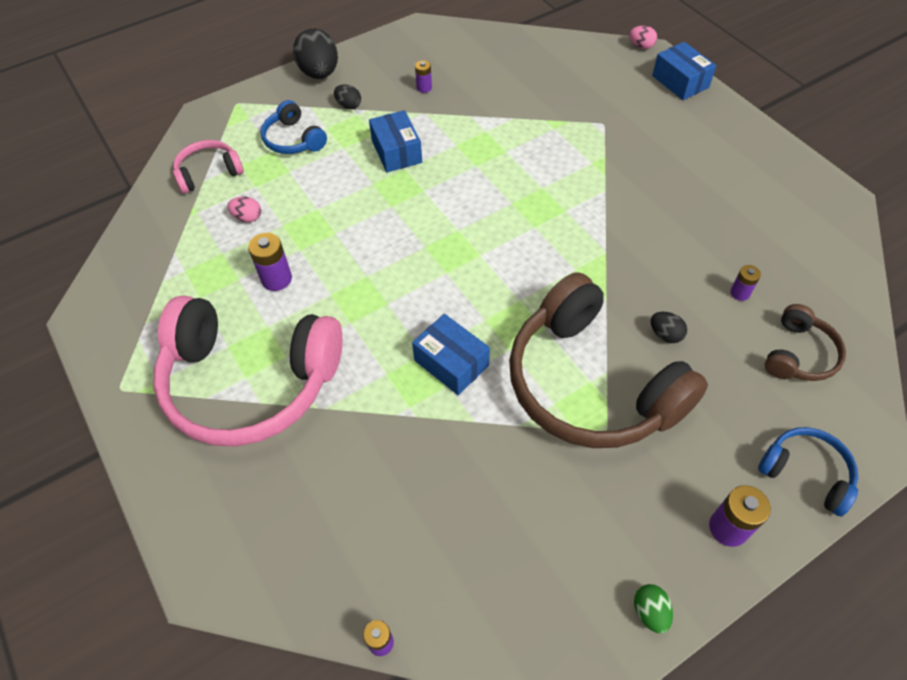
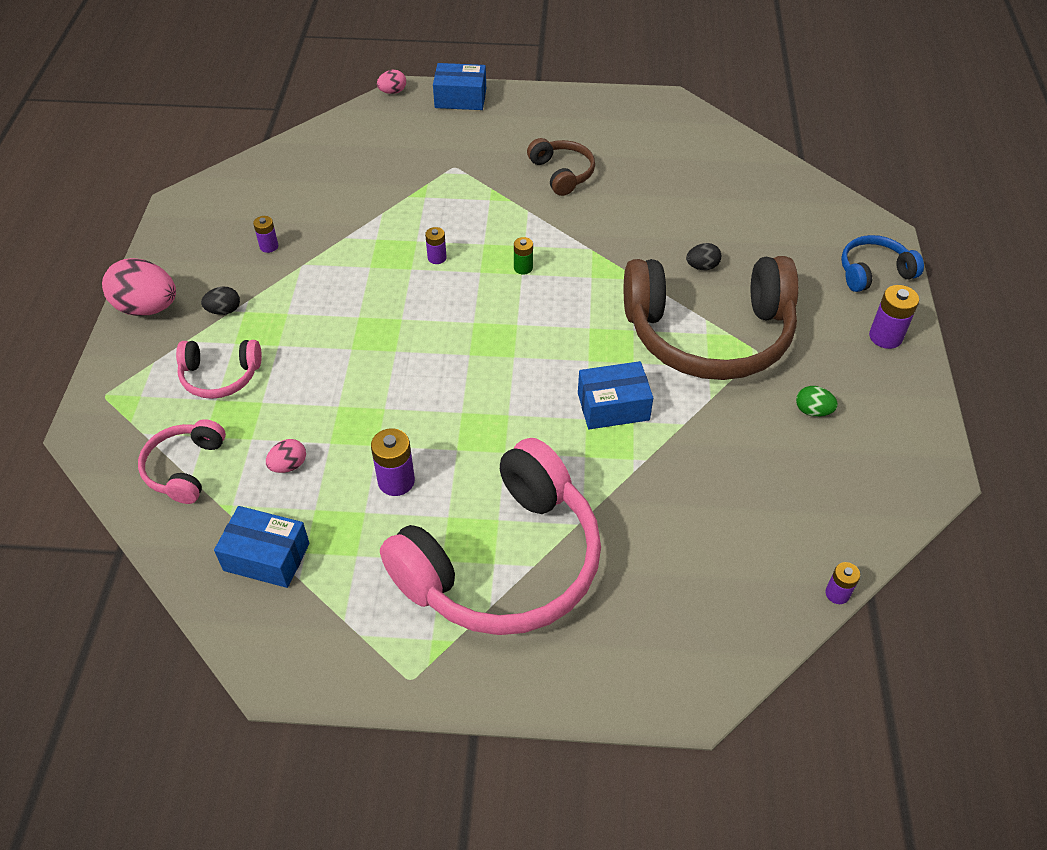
camera: 55 degrees left, 5 degrees down
(294, 139) = (220, 376): blue headphones -> pink headphones
(319, 73) = (147, 308): black egg -> pink egg
(396, 152) = (330, 310): blue box -> blue box (266, 557)
(541, 224) = (523, 268): none -> green battery
(650, 612) = (919, 417): green egg -> green egg (812, 411)
(740, 293) = (701, 205): purple battery -> purple battery (437, 258)
(798, 354) = (780, 212): brown headphones -> brown headphones (562, 173)

